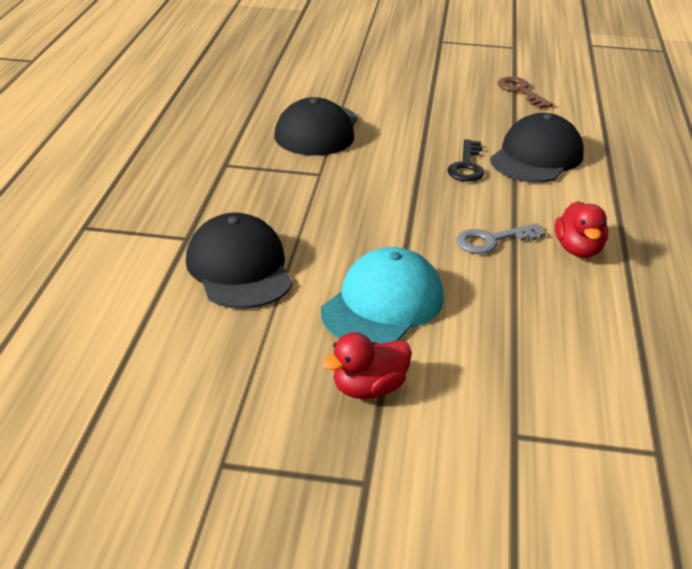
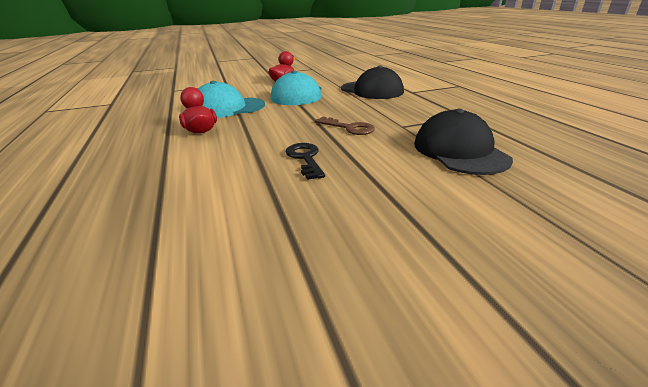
camera: 155 degrees right, 5 degrees down
(492, 240) = (258, 123): grey key -> none
(520, 91) = (307, 306): brown key -> brown key (349, 128)
(531, 302) = (227, 108): none -> turquoise cap
(536, 157) = (244, 185): black cap -> none

